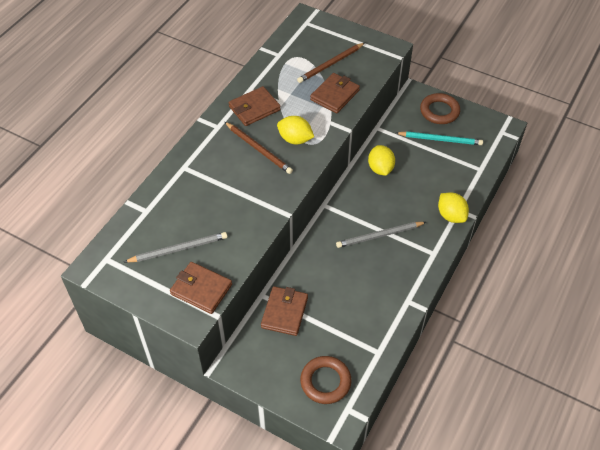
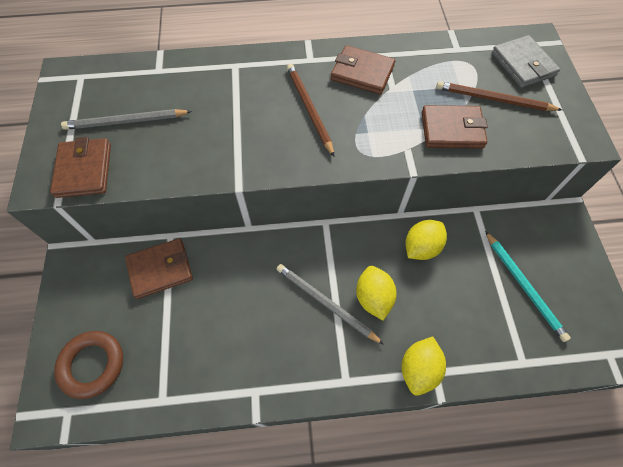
camera: 55 degrees right, 10 degrees up
(178, 249) = (126, 122): grey pencil -> grey pencil turned 135 degrees clockwise
(259, 149) = (309, 109): brown pencil -> brown pencil turned 150 degrees clockwise
(295, 139) = (351, 132): yellow lemon -> yellow lemon (373, 297)
(318, 36) = (523, 64): none -> grey wallet
(439, 111) = (566, 259): brown ring -> none

